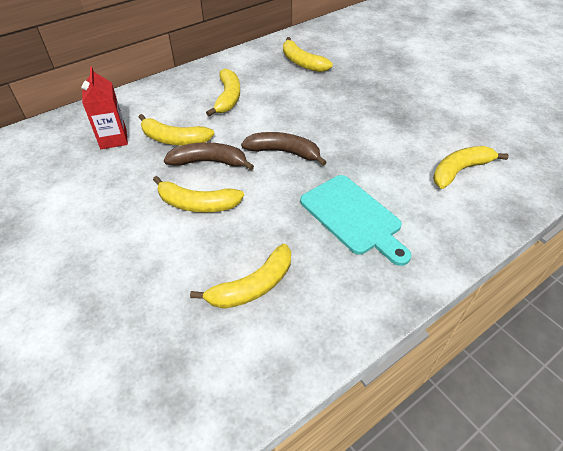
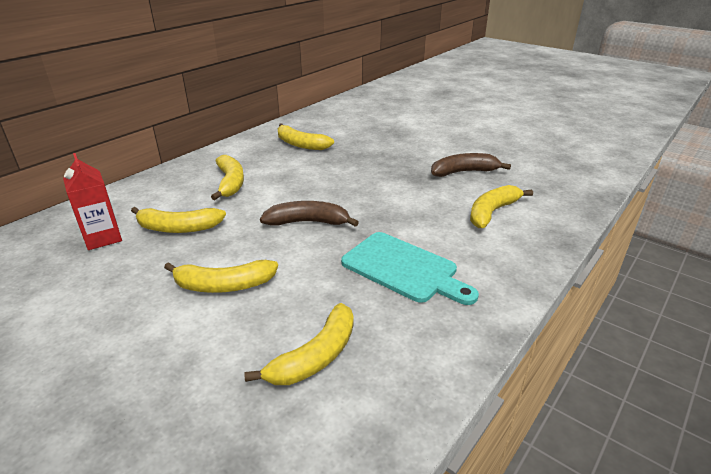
camera: 15 degrees left, 15 degrees down
(209, 162) = (226, 243): brown banana -> brown banana (464, 172)

